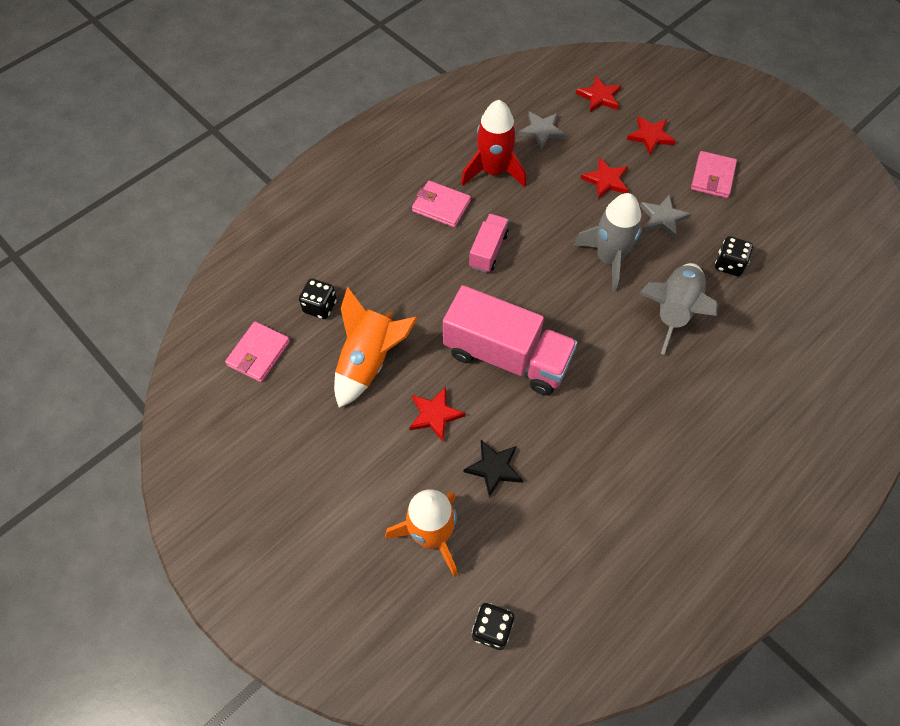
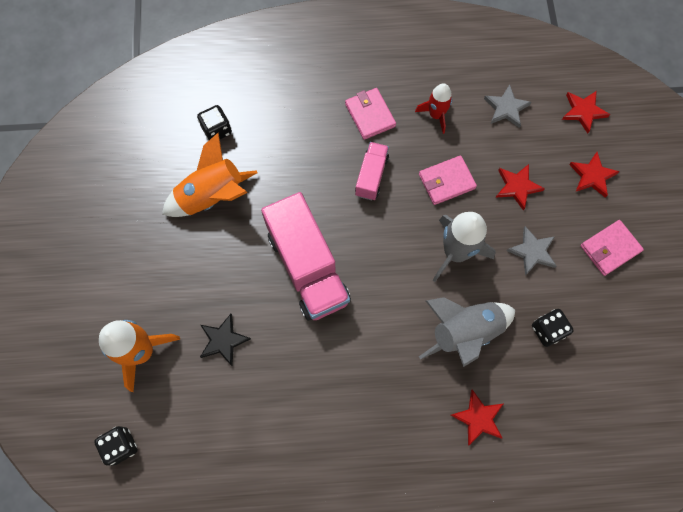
camera: 40 degrees right, 10 degrees up
(258, 353) = (149, 134): pink wallet -> pink wallet (446, 181)
(435, 415) = (220, 270): red star -> red star (478, 418)
(488, 250) = (371, 176): pink truck -> pink truck turned 45 degrees counterclockwise
(493, 171) = (436, 115): red rocket -> red rocket, size x0.61

